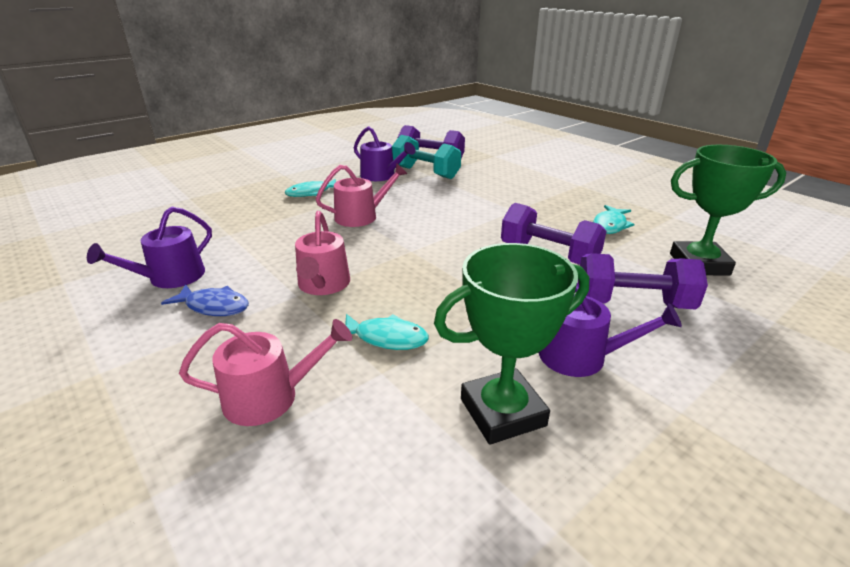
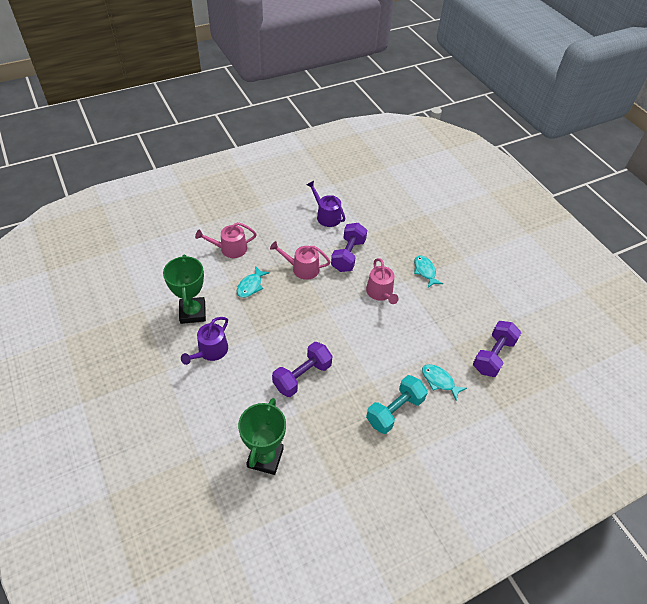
camera: 100 degrees right, 20 degrees up
(214, 306) = (296, 231): blue fish -> none
(270, 397) = (230, 249): pink watering can -> pink watering can turned 75 degrees clockwise
(381, 176) = (454, 314): purple watering can -> none
(425, 172) = (459, 344): turquoise dumbbell -> turquoise dumbbell (394, 411)
(610, 225) = (333, 434): turquoise fish -> turquoise fish (439, 381)
(632, 303) = (240, 394): purple dumbbell -> purple dumbbell (348, 255)

